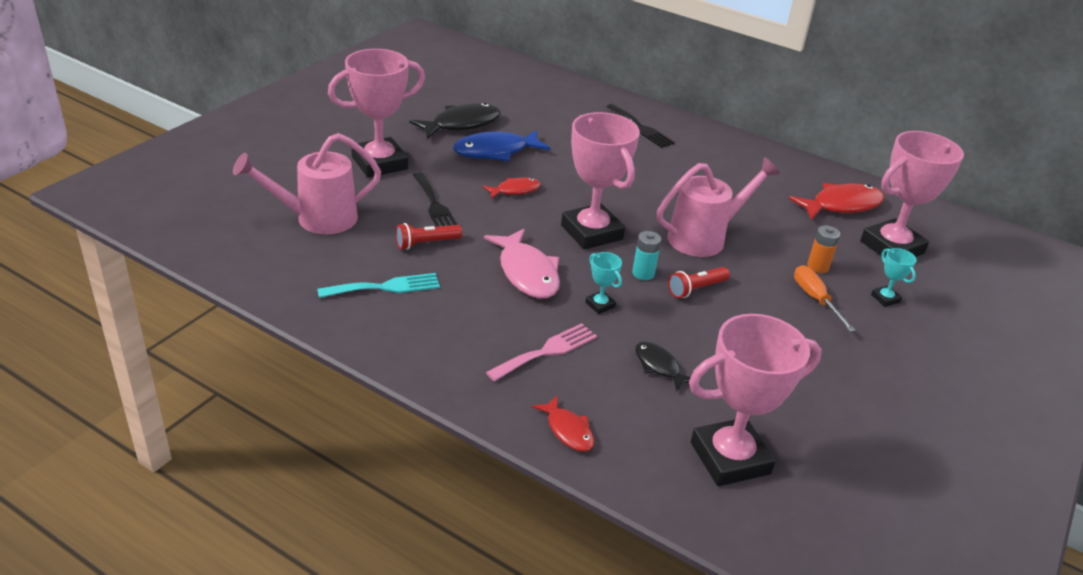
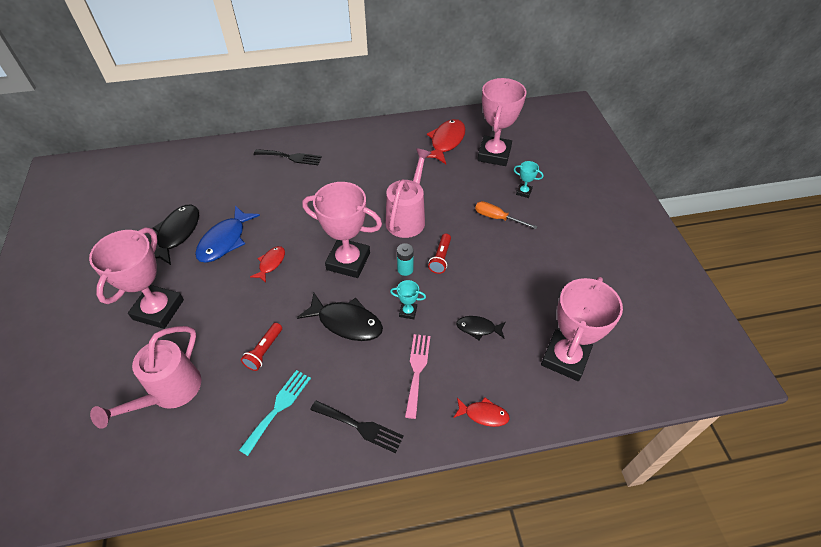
camera: 40 degrees left, 15 degrees up
(434, 205) = (235, 316): black fork -> black fork (360, 427)
(527, 273) = (346, 322): pink fish -> black fish
(817, 267) = (477, 194): orange battery -> none

